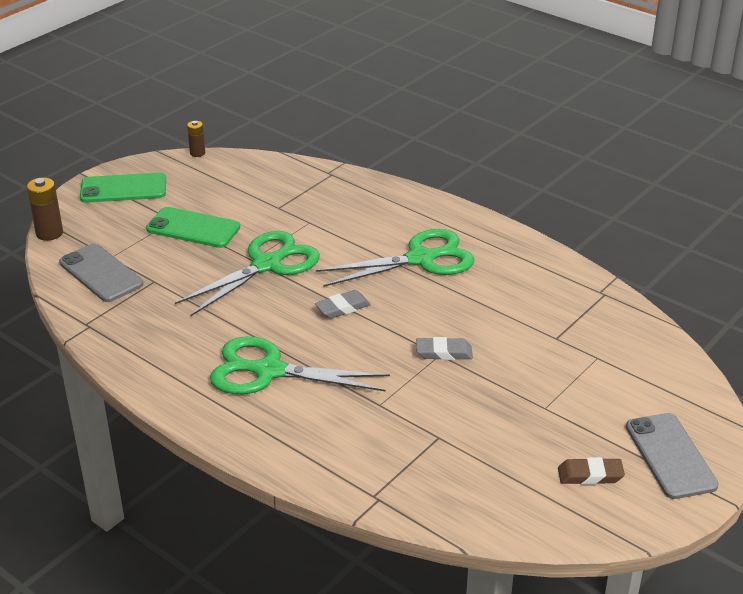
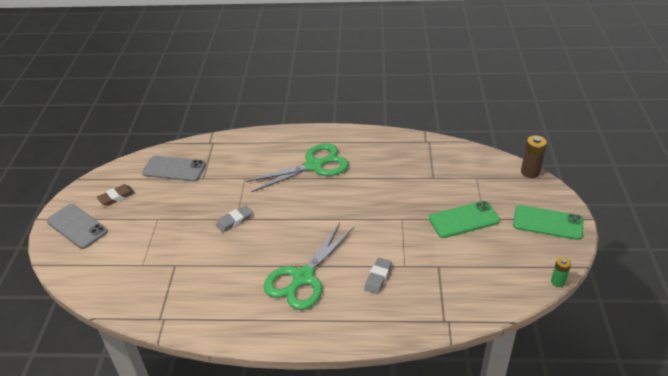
camera: 145 degrees right, 5 degrees up
(101, 273) = (465, 166): grey phone -> grey phone (174, 169)
(123, 189) = (547, 223): green phone -> green phone turned 60 degrees clockwise
(197, 153) = (558, 281): brown battery -> green battery
(267, 265) = (389, 220): green scissors -> none
(343, 308) = (315, 217): grey eraser -> grey eraser (378, 278)

